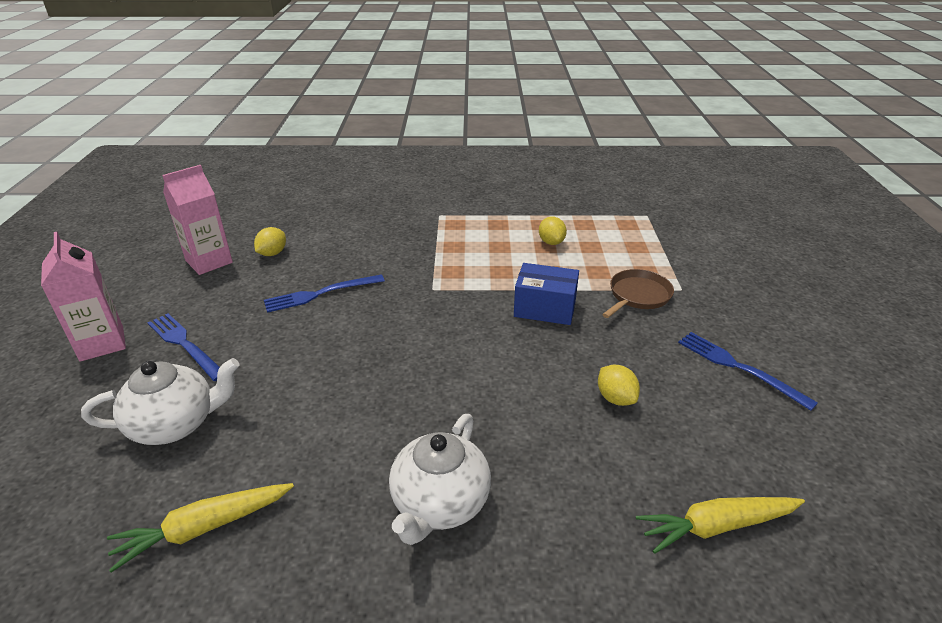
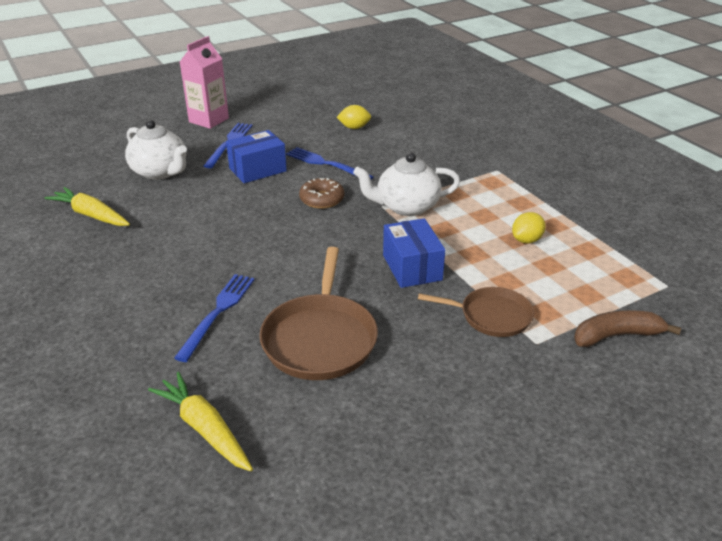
camera: 60 degrees right, 0 degrees up
(209, 262) = (319, 112): pink carton -> none
(274, 342) = (257, 170): none -> blue box
(384, 319) = (322, 199): none -> brown donut
(440, 503) = (153, 288): white teapot -> white teapot (406, 207)
(615, 398) = (320, 339): yellow lemon -> brown pan
(690, 255) = (616, 336): none -> brown banana
(739, 368) = (432, 410): blue fork -> blue fork (217, 313)

